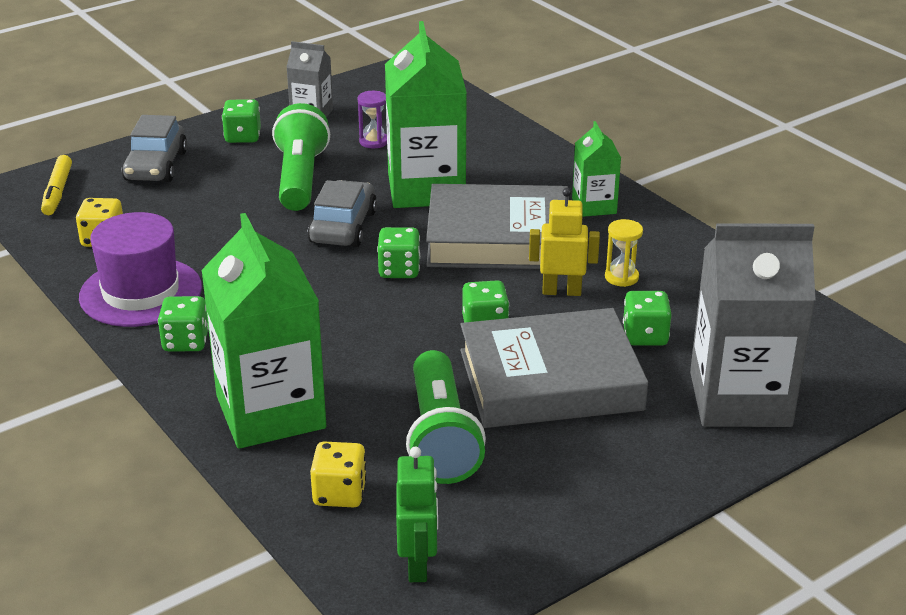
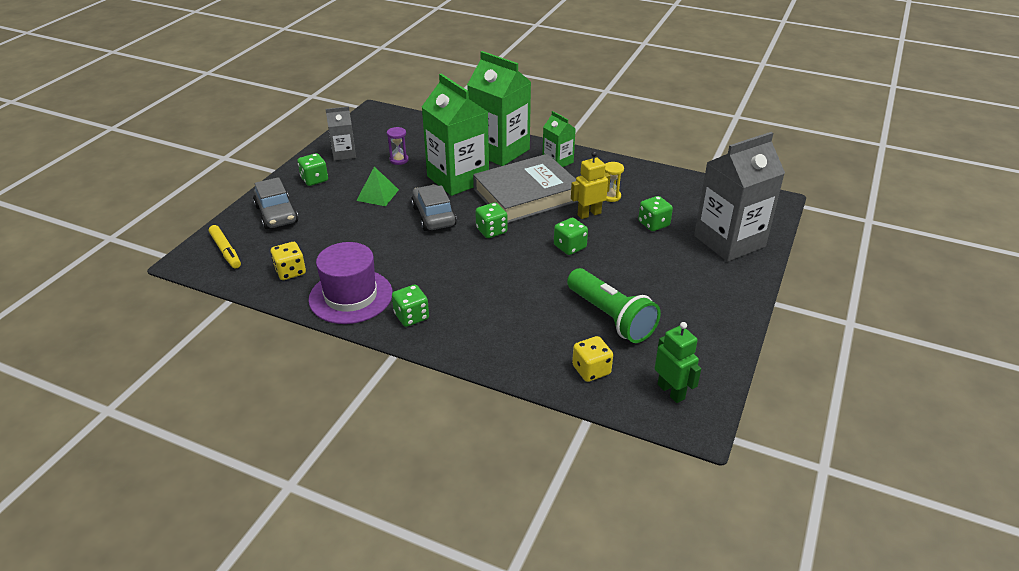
camera: 30 degrees left, 5 degrees up
(270, 412) = (505, 339): green carton -> green carton (499, 151)
(300, 178) = (377, 195): green flashlight -> green pyramid
(550, 380) = (633, 264): grey book -> none

